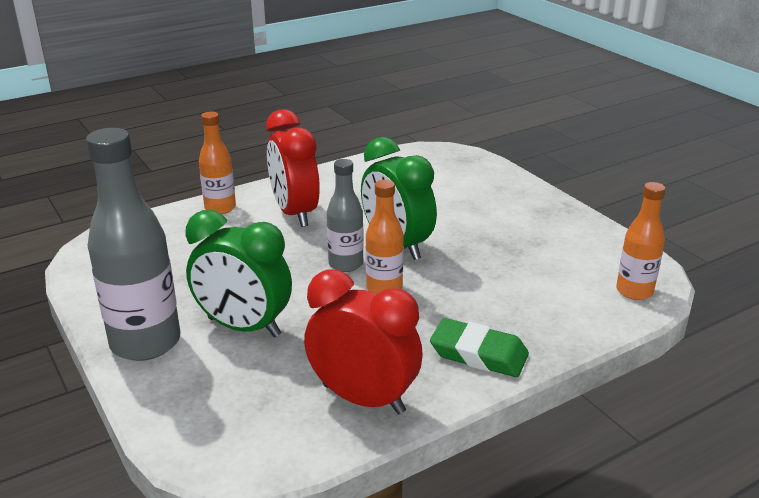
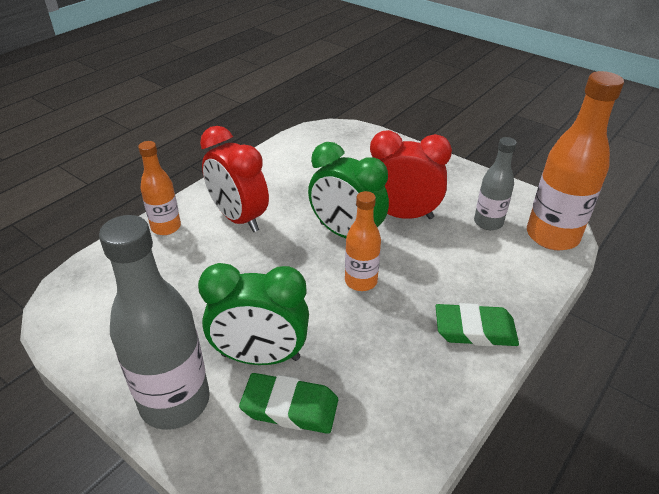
camera: 20 degrees left, 10 degrees up
(246, 371) = (290, 407): none -> green eraser
(346, 264) = (314, 263): grey bottle -> grey bottle (488, 222)
(363, 398) = (409, 406): red clock -> red clock (402, 215)
(634, 291) = (552, 236): orange bottle -> orange bottle, size x1.74

